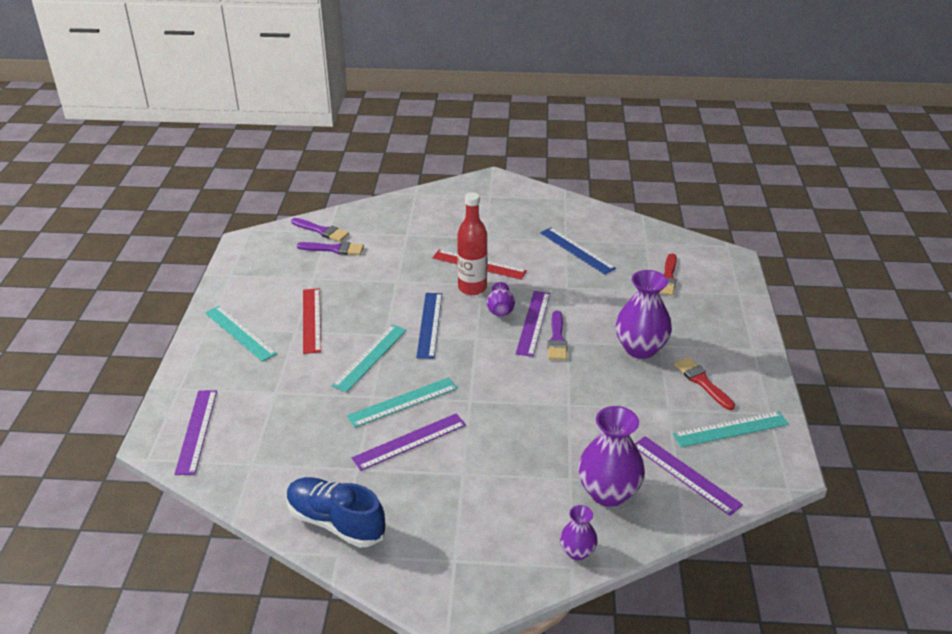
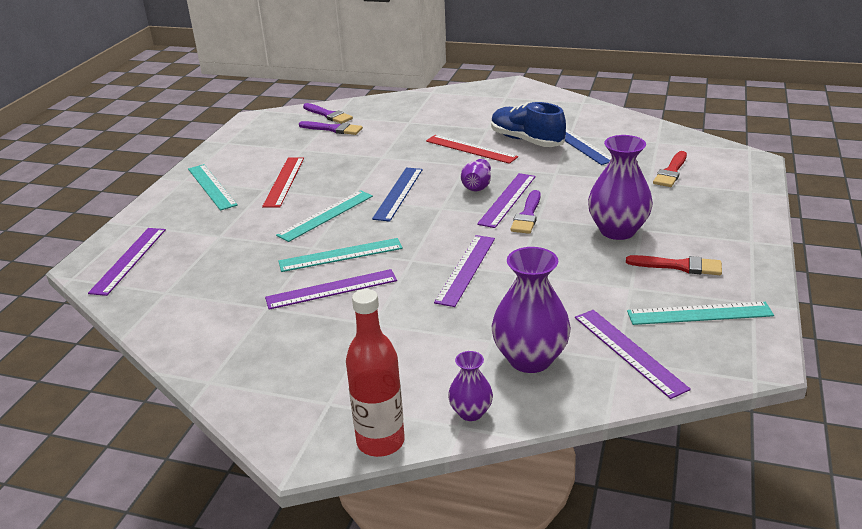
camera: 15 degrees right, 5 degrees down
(336, 522) = (221, 352): blue shoe -> blue shoe (526, 140)
(472, 288) = (455, 167): red bottle -> red bottle (380, 442)
(522, 405) = (466, 269): none -> purple ruler
(702, 382) = (679, 266): red brush -> red brush turned 120 degrees clockwise

